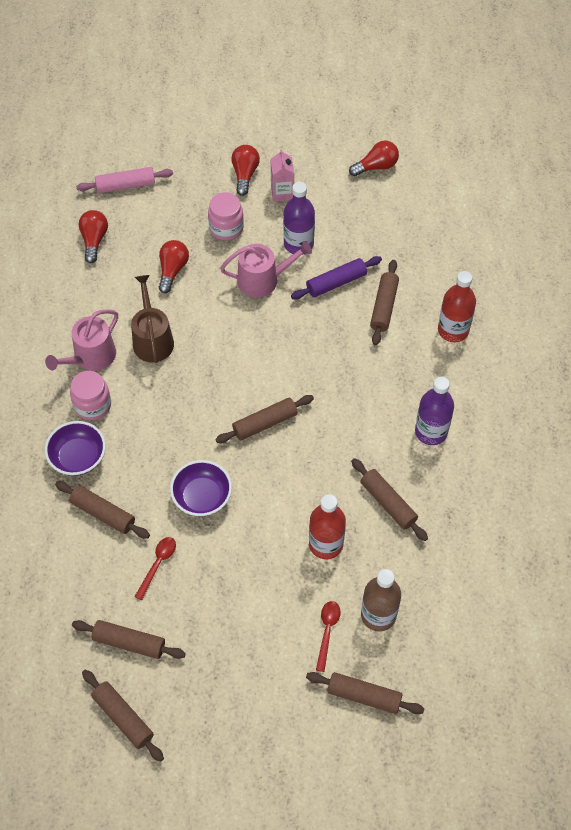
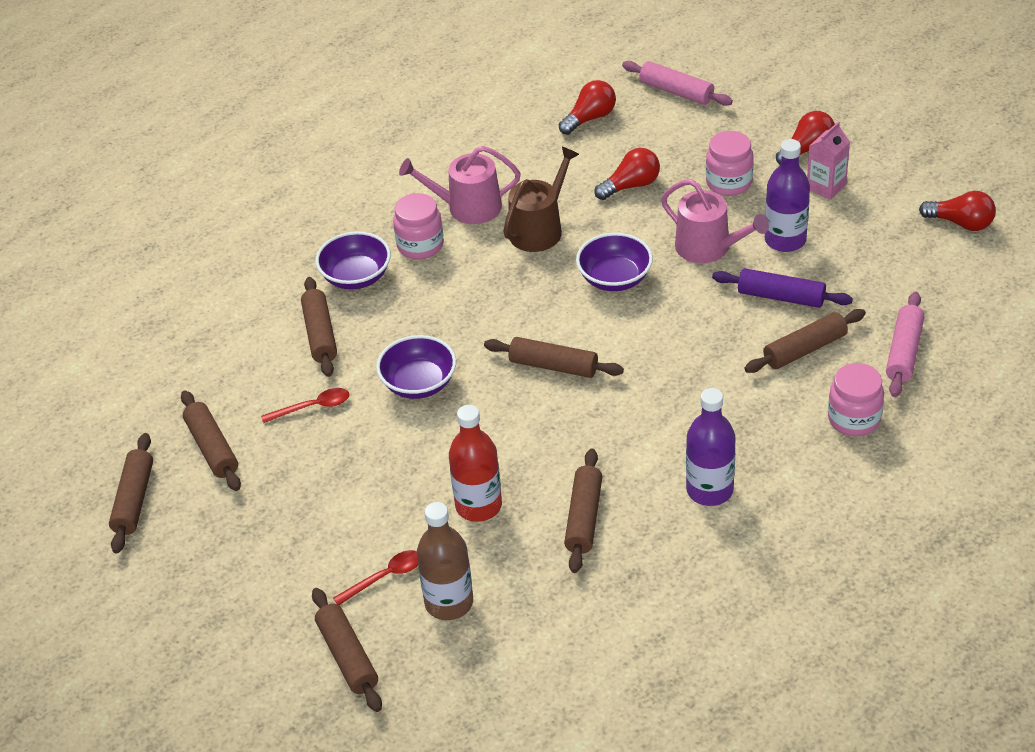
camera: 50 degrees right, 15 degrees down
(234, 339) = (614, 278): none -> purple bowl
(433, 270) = (904, 352): none -> pink rolling pin
(453, 330) = (854, 419): red bottle -> pink jar

